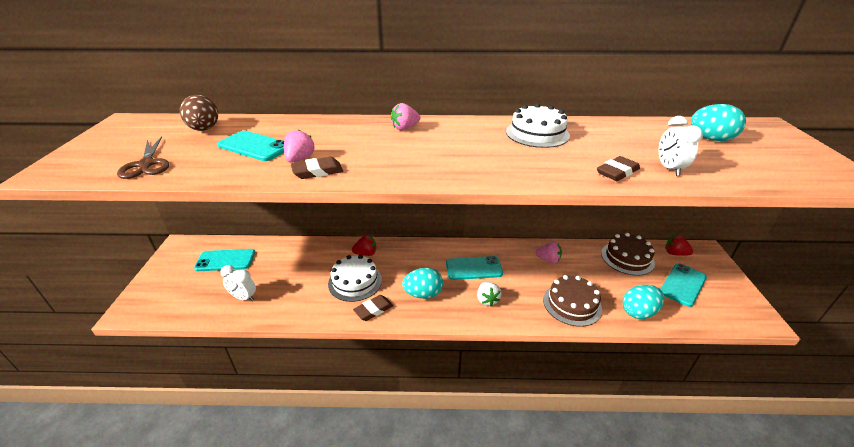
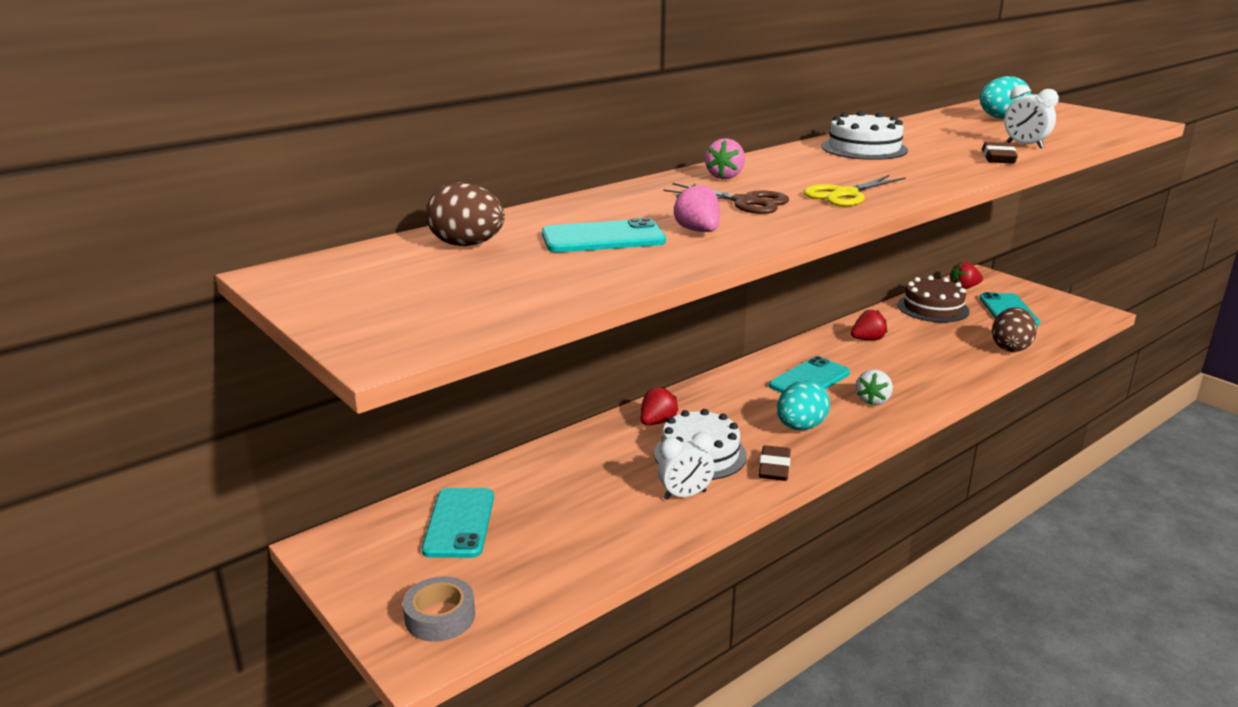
camera: 40 degrees left, 10 degrees down
(146, 164) = (516, 294): brown scissors -> brown scissors (745, 202)
(157, 298) = (440, 617): none -> grey tape
(225, 260) = (459, 523): turquoise phone -> turquoise phone turned 45 degrees counterclockwise
(244, 297) = (582, 543): white clock -> white clock (685, 495)
(317, 171) = (752, 233): brown eraser -> none
(434, 164) = (844, 194): none -> yellow scissors
(487, 300) = (873, 400): white strawberry -> white strawberry turned 75 degrees clockwise
(548, 259) = (867, 339): pink strawberry -> red strawberry
(572, 304) = (951, 367): brown cake -> none
(638, 312) = (1010, 347): turquoise egg -> brown egg

